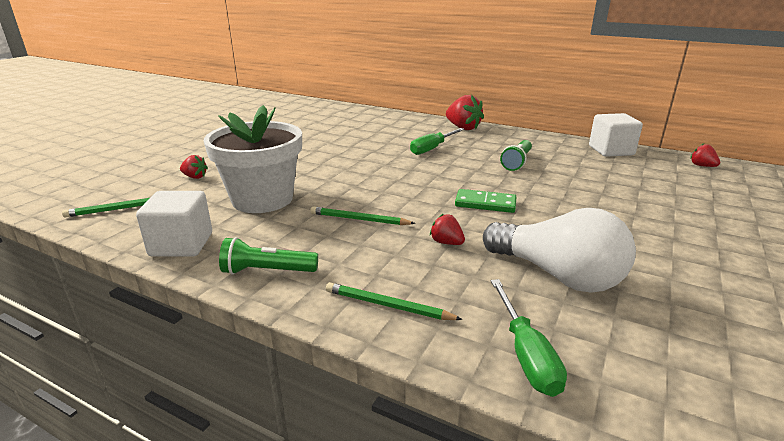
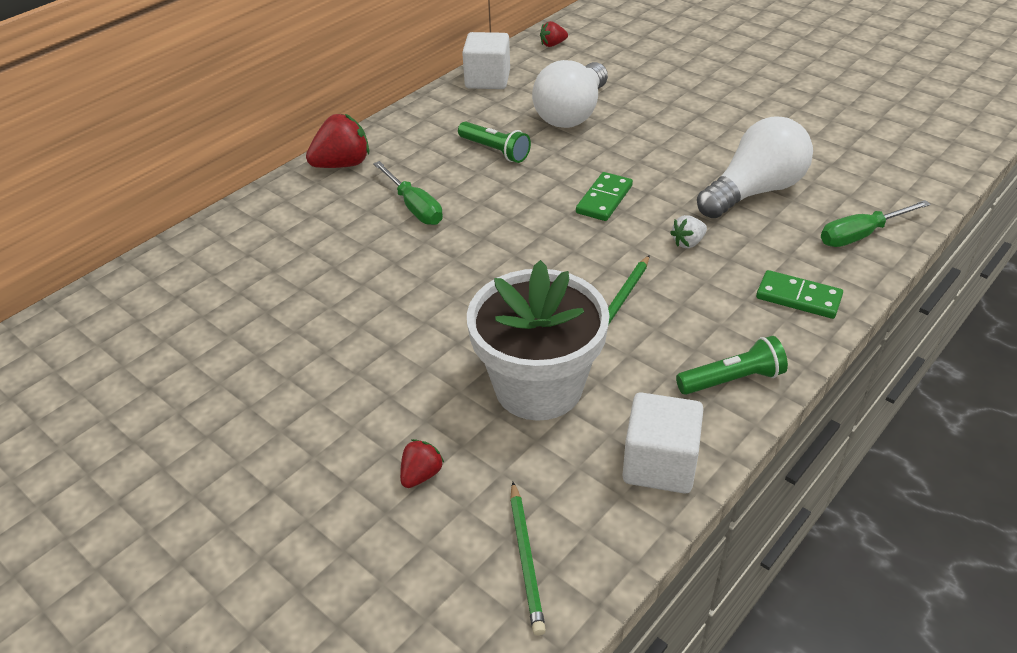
camera: 75 degrees left, 15 degrees up
(267, 271) = (732, 380): green flashlight -> green flashlight turned 120 degrees counterclockwise
(388, 306) = (798, 297): green pencil -> green domino
(446, 243) = (688, 243): red strawberry -> white strawberry
(526, 354) = (861, 235): green screwdriver -> green screwdriver turned 150 degrees clockwise
(600, 182) = (572, 113): none -> white light bulb

